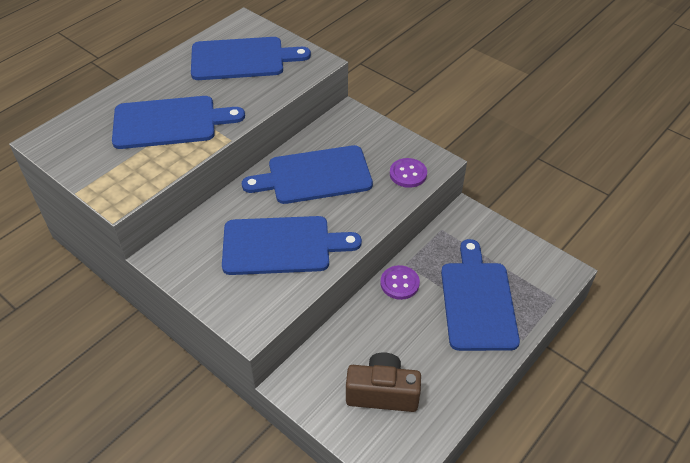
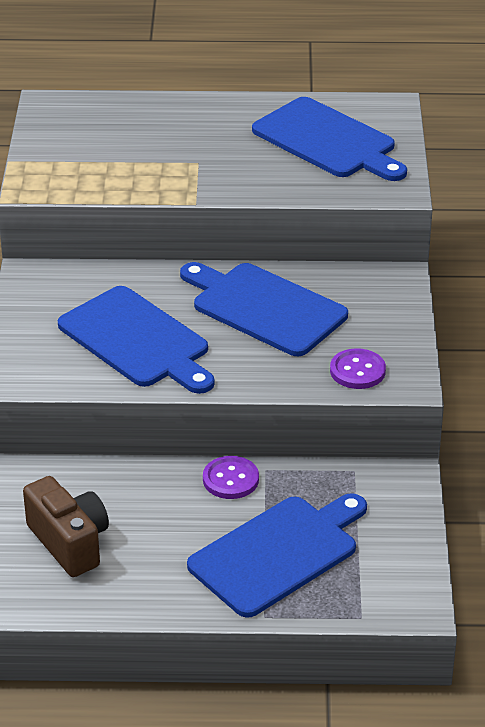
camera: 50 degrees right, 10 degrees down
(170, 122) = (169, 155): blue cutting board -> none

